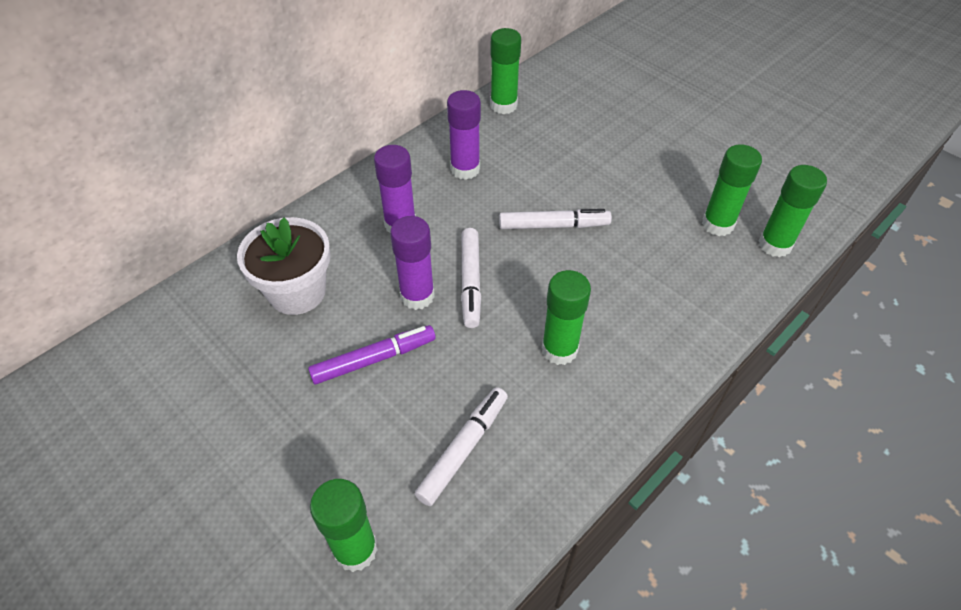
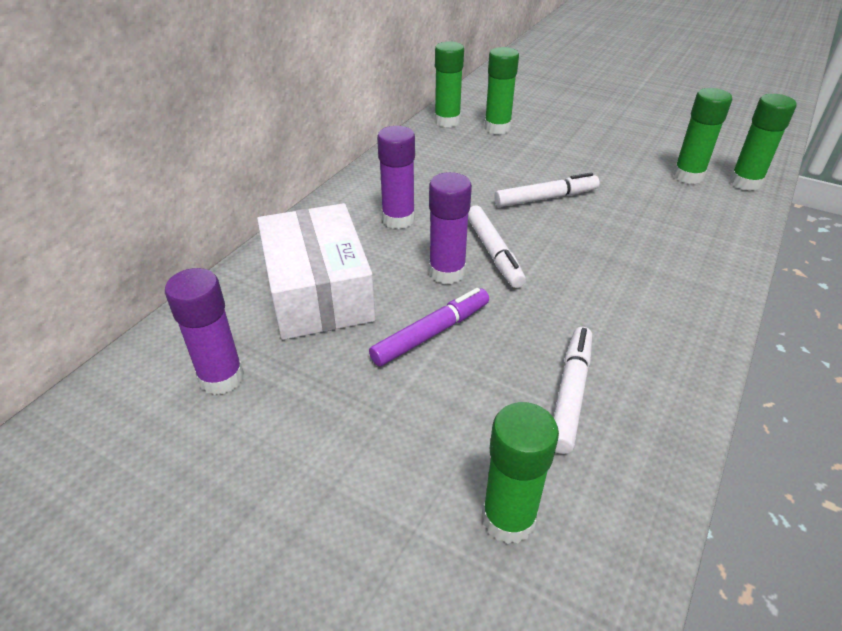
camera: 15 degrees left, 10 degrees down
(297, 292) = (318, 291): white flower pot -> white box
(465, 169) = (438, 170): purple glue stick -> purple glue stick (221, 378)
(559, 349) = (612, 291): green glue stick -> green glue stick (497, 128)

